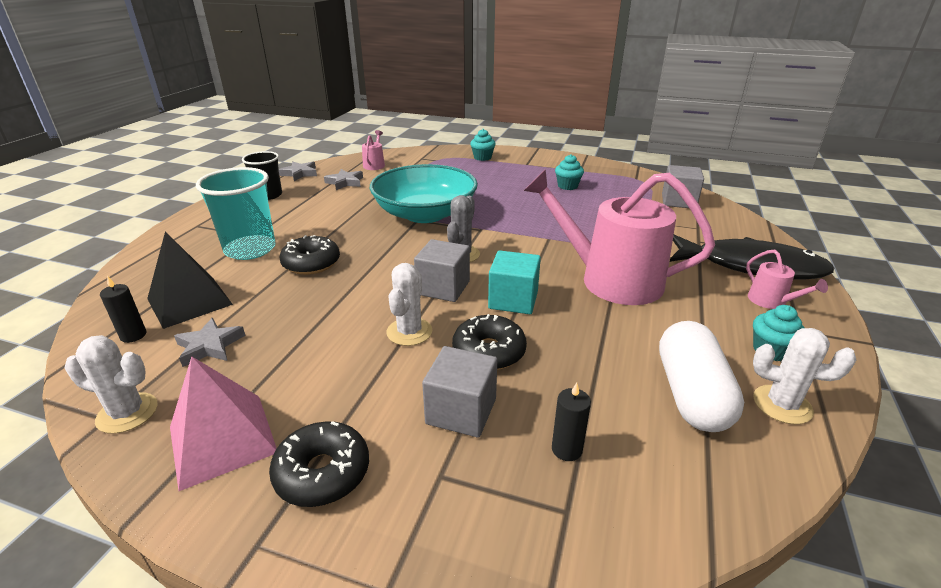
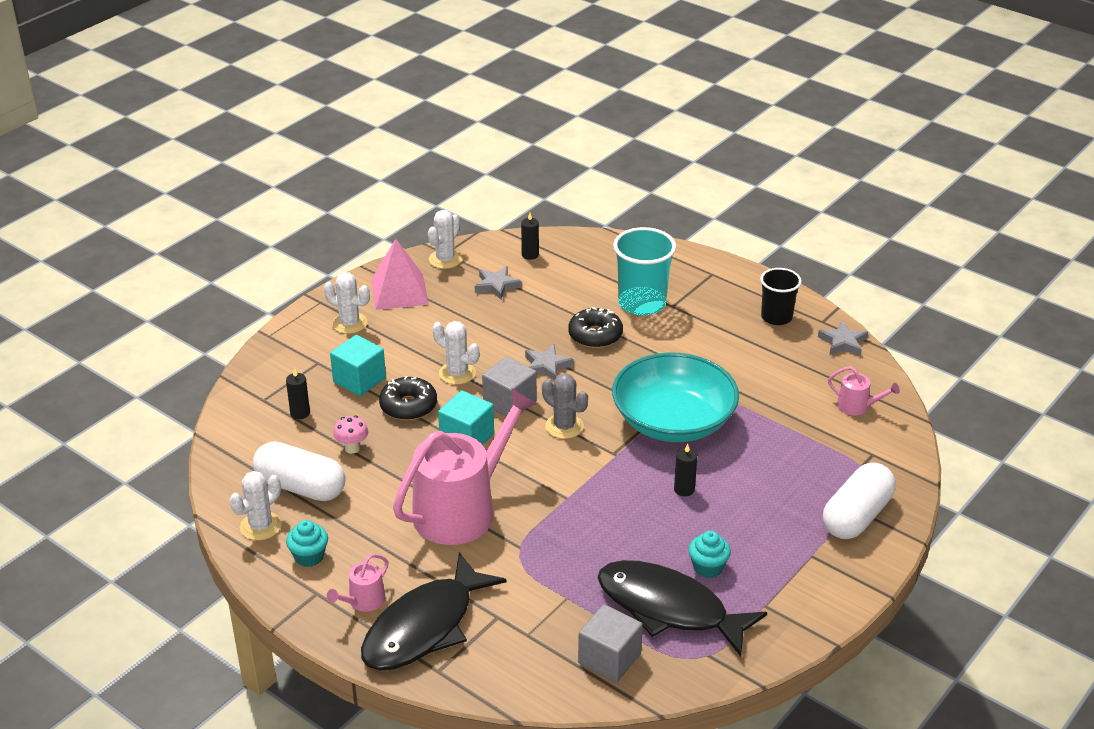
camera: 110 degrees right, 5 degrees up
(189, 301) = (564, 275): black pyramid -> none
(322, 473) = (349, 323): black donut -> white cactus
(345, 182) = (797, 374): grey star -> grey star (546, 366)
(461, 411) = (359, 380): grey cube -> turquoise cube
(482, 157) = (856, 516): turquoise cupcake -> white capsule
(500, 201) = (684, 489): none -> black candle
(592, 373) = (352, 448): none -> pink mushroom
(615, 191) = (669, 608): none -> black fish
(771, 301) = (363, 601): pink watering can -> pink watering can turned 45 degrees counterclockwise

